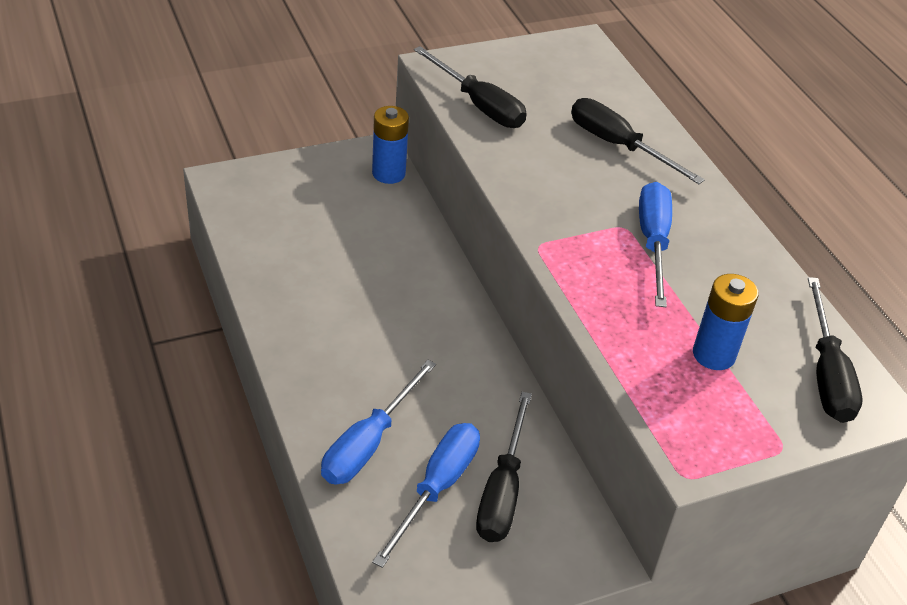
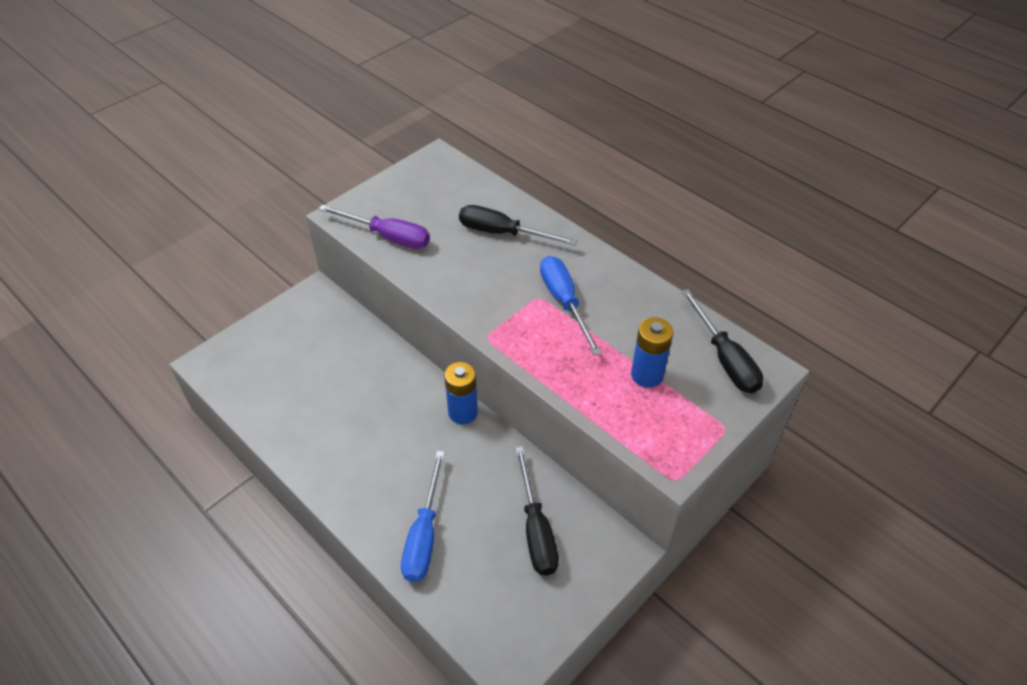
camera: 20 degrees left, 5 degrees up
(388, 173) = (332, 307): blue battery -> blue battery (463, 412)
(437, 488) = (490, 548): blue screwdriver -> none
(479, 105) = (387, 236): black screwdriver -> purple screwdriver

